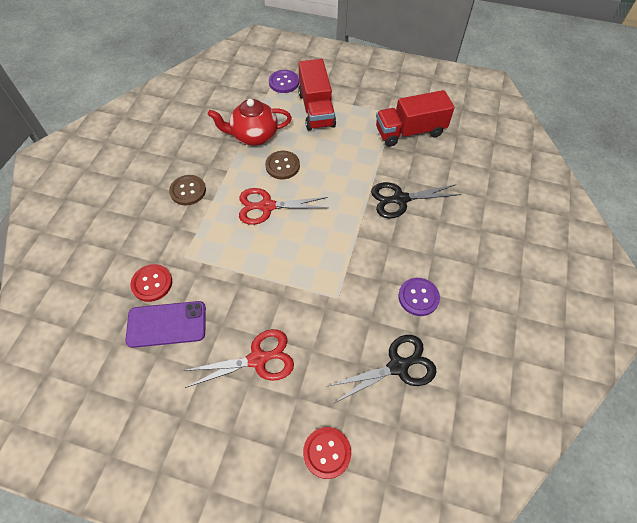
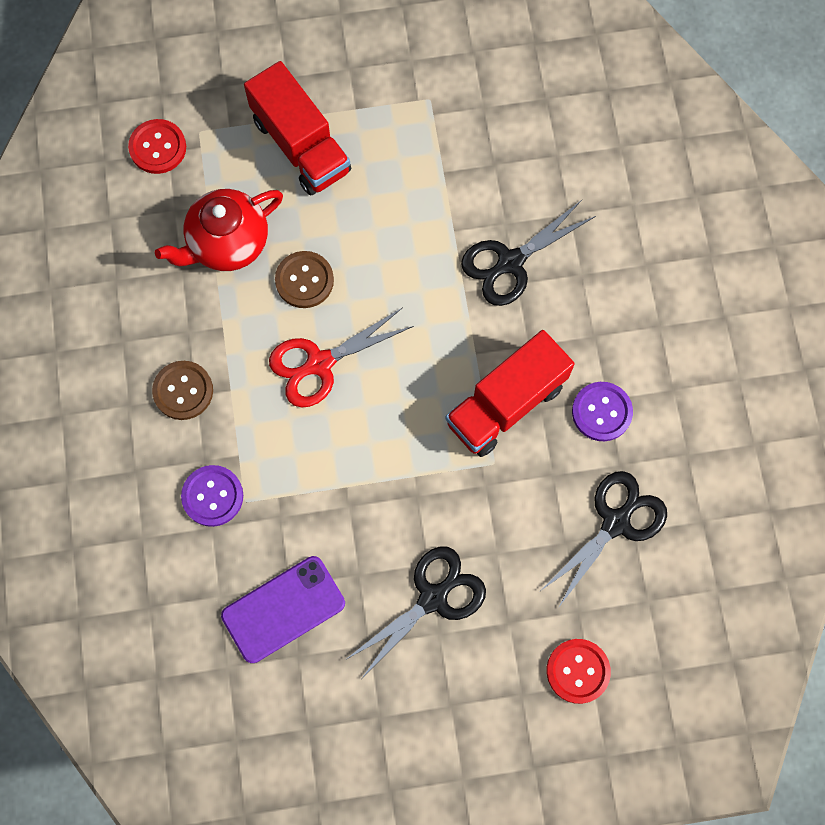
camera: 25 degrees left, 15 degrees up
(152, 283) = (225, 562): red button -> red button (158, 147)
(258, 359) = (433, 598): red scissors -> black scissors
(284, 82) = (217, 110): purple button -> purple button (212, 496)
(410, 132) = (471, 127): red truck -> red truck (506, 404)

